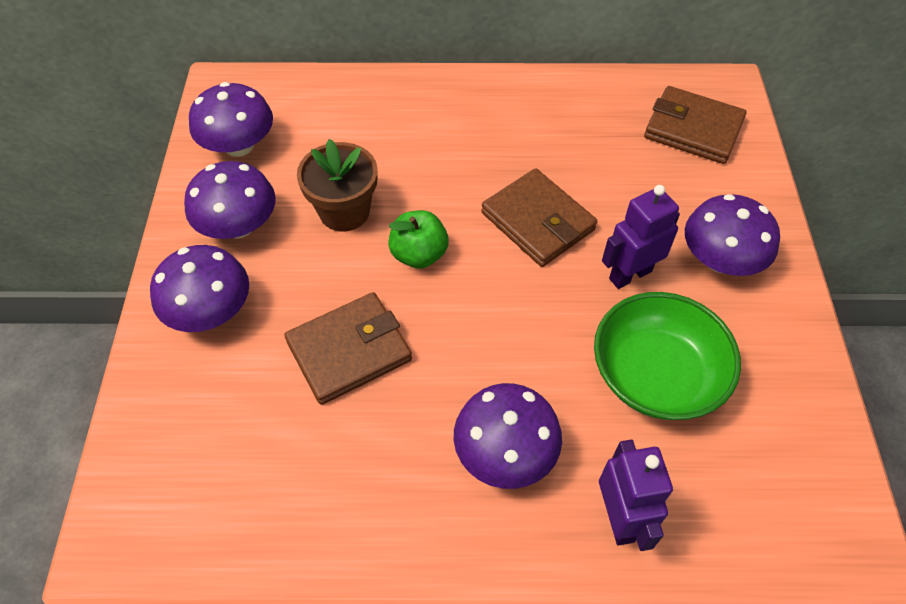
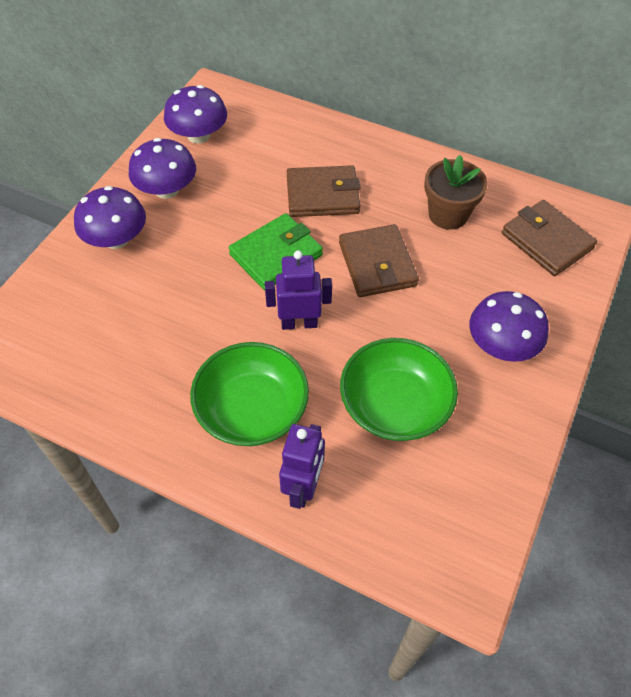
camera: 25 degrees right, 0 degrees up
(344, 211) = (243, 206): brown flower pot -> brown flower pot (448, 215)
(349, 351) = (189, 300): brown wallet -> brown wallet (322, 195)
(419, 254) = (276, 255): green apple -> green wallet
(505, 452) = (252, 410): purple mushroom -> green bowl
(630, 274) = (422, 328): purple robot -> purple robot (299, 323)

